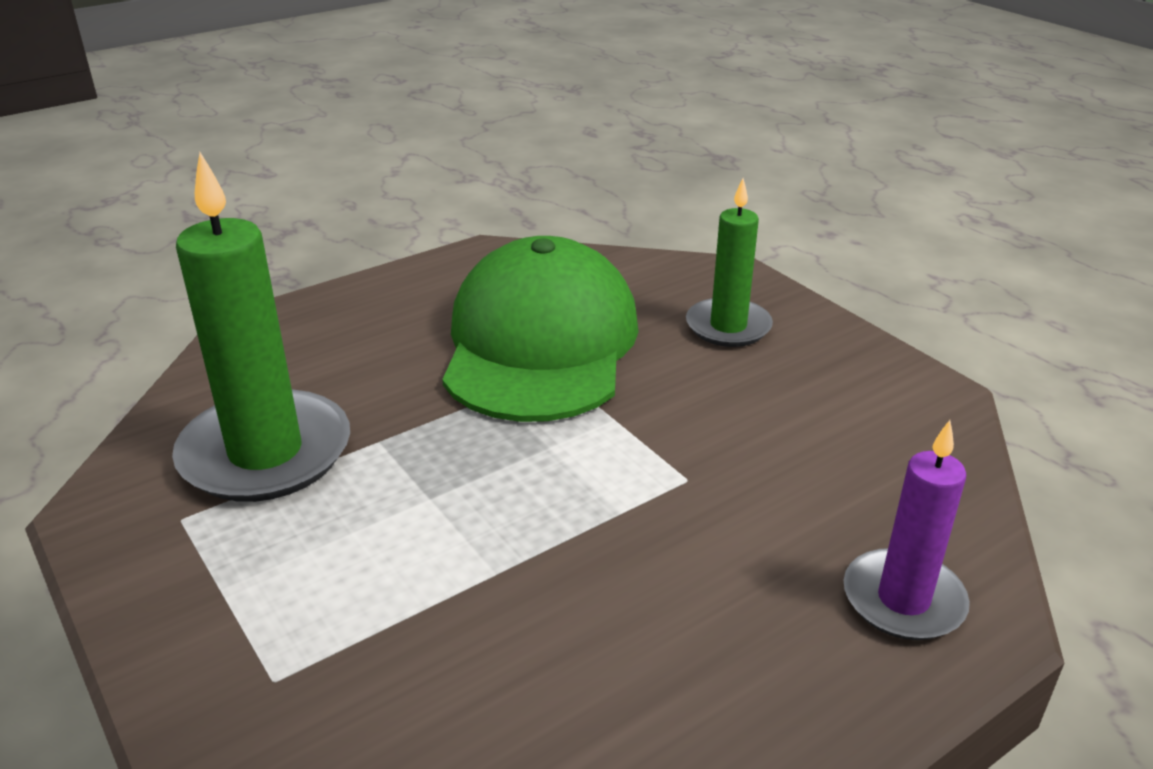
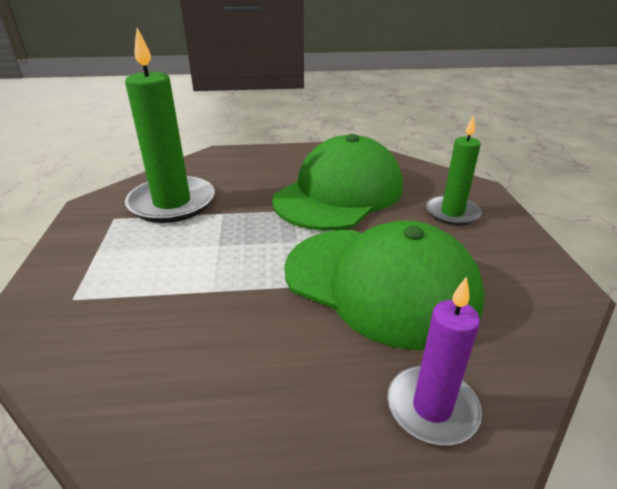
camera: 30 degrees right, 0 degrees up
(721, 468) = (380, 283): none -> green cap

